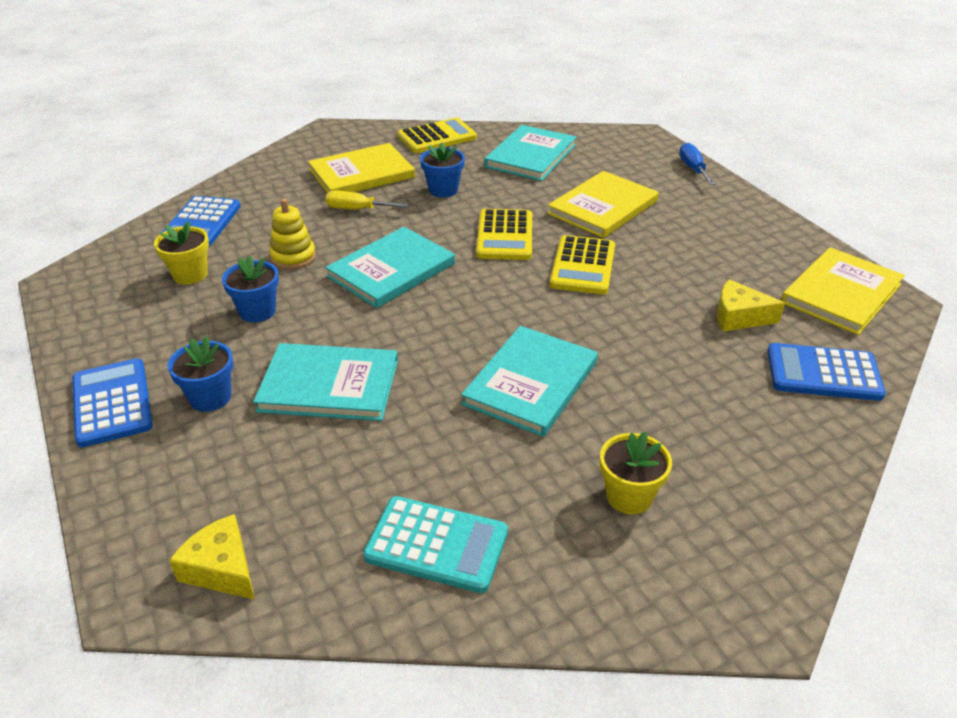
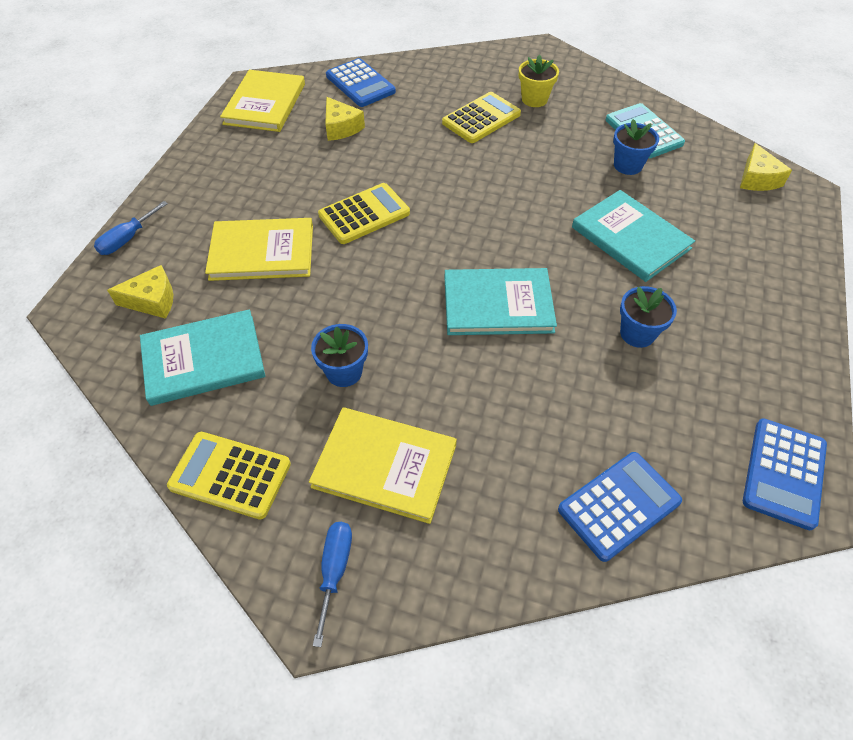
camera: 135 degrees left, 15 degrees up
(112, 403) = (790, 316): blue calculator -> blue calculator (784, 473)
(190, 275) = (672, 422): yellow flower pot -> none
(210, 397) = (716, 277): blue flower pot -> blue flower pot (627, 165)
(293, 257) = (563, 378): yellow stacking toy -> none
(339, 140) = (335, 570): none -> blue screwdriver
(357, 209) = (449, 404): yellow screwdriver -> none
(504, 236) = (373, 278): yellow calculator -> yellow calculator (481, 118)
(531, 383) = (509, 166): turquoise book -> none
(611, 158) = (152, 300): none -> yellow cheese
(841, 293) = (265, 104): yellow book -> yellow book turned 75 degrees counterclockwise

